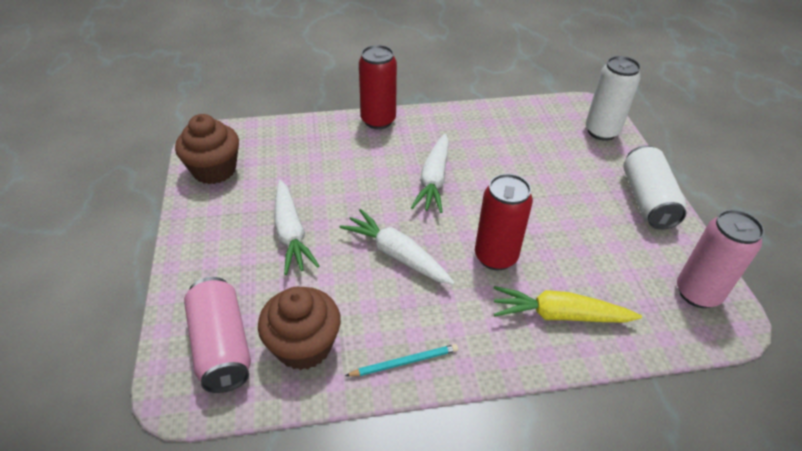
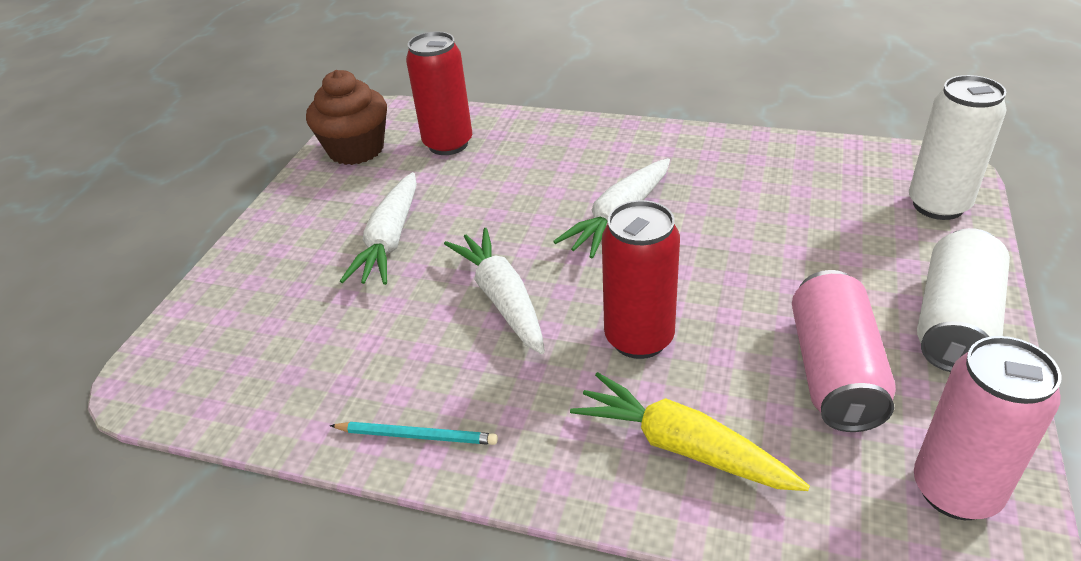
camera: 30 degrees right, 5 degrees down
(222, 345) = (224, 345): pink can -> pink can (834, 371)
(304, 346) = (311, 375): brown cupcake -> none
(378, 121) = (594, 129): red can -> red can (448, 144)

